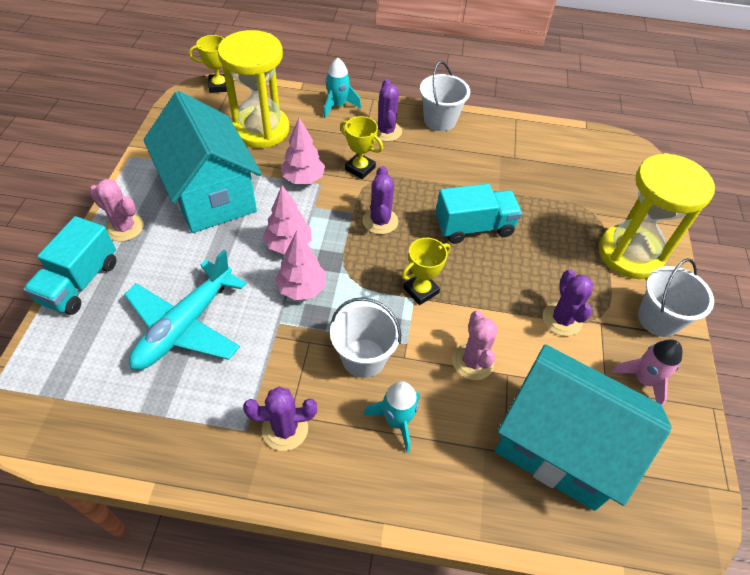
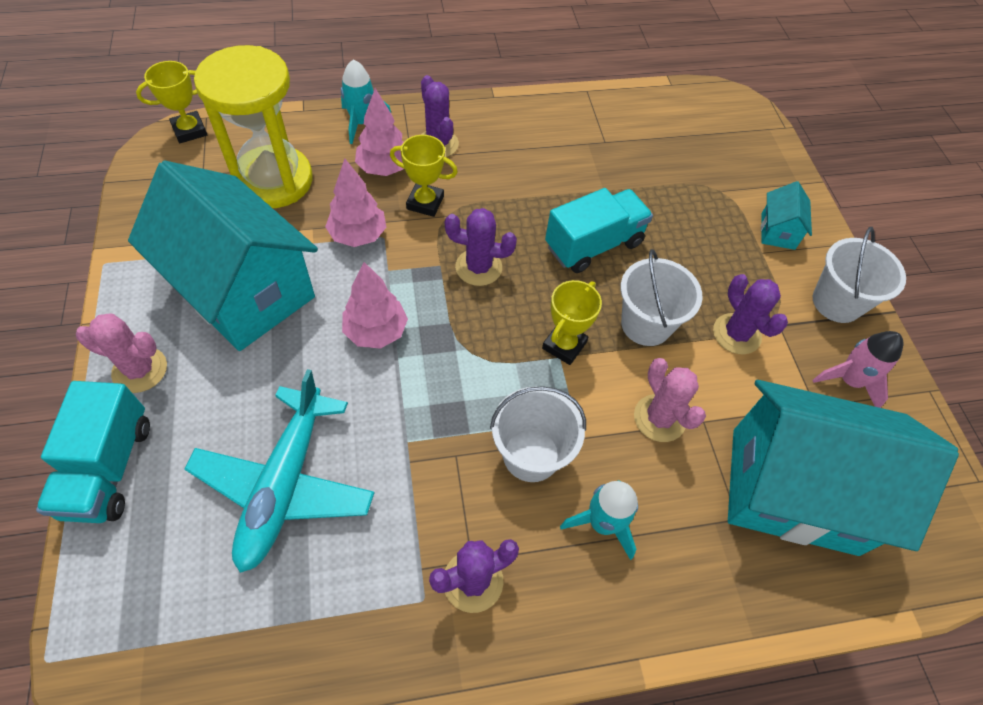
camera: 20 degrees left, 5 degrees up
(302, 288) = (417, 386): pink tree -> pink tree (384, 168)
(380, 221) = (478, 267): purple cactus -> purple cactus turned 60 degrees counterclockwise
(439, 120) = (498, 114): white bucket -> white bucket (646, 324)
(630, 254) = (778, 231): yellow hourglass -> turquoise house

